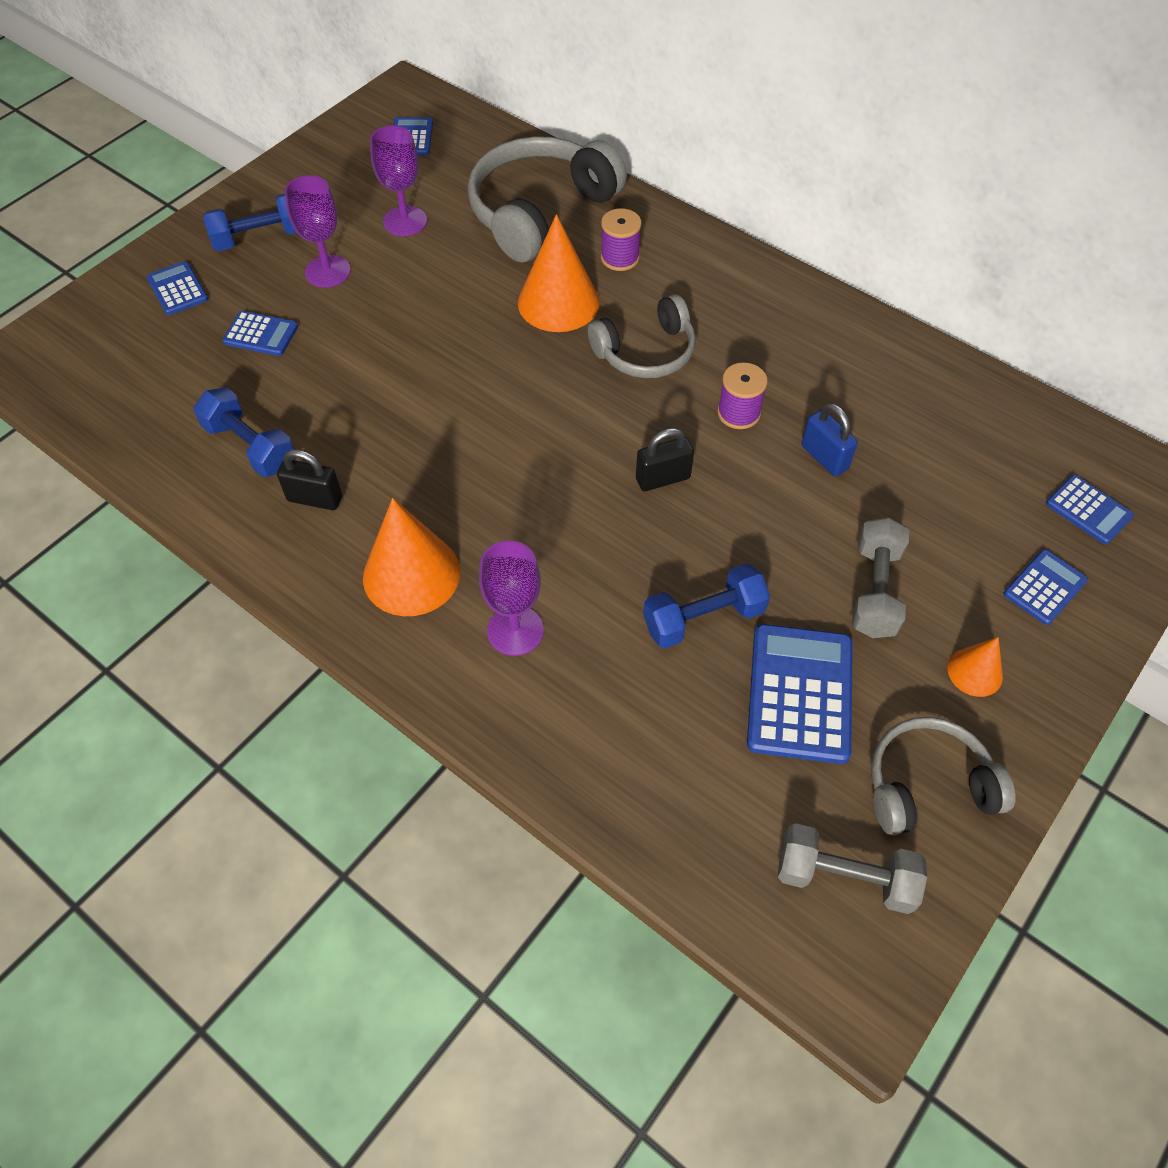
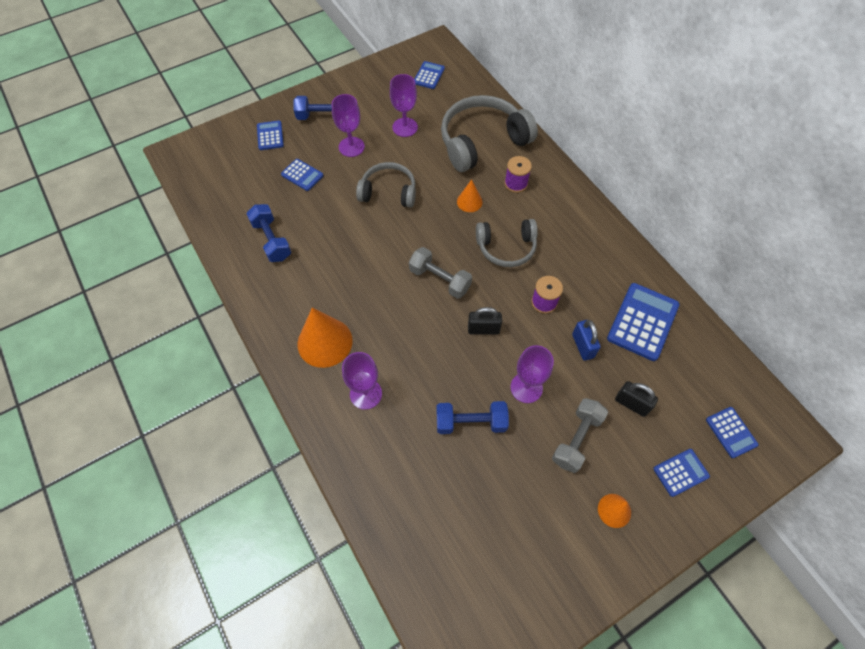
camera: 20 degrees right, 5 degrees up
(315, 499) = (292, 281): black padlock -> black padlock (631, 404)
(558, 302) = (469, 202): orange cone -> orange cone, size x0.53
(766, 542) = (526, 388): none -> purple goblet
(800, 693) = (506, 487): blue calculator -> blue calculator (642, 322)
(844, 877) = (484, 605): grey dumbbell -> grey dumbbell (440, 279)
(928, 785) = (555, 569): grey headphones -> grey headphones (388, 192)

